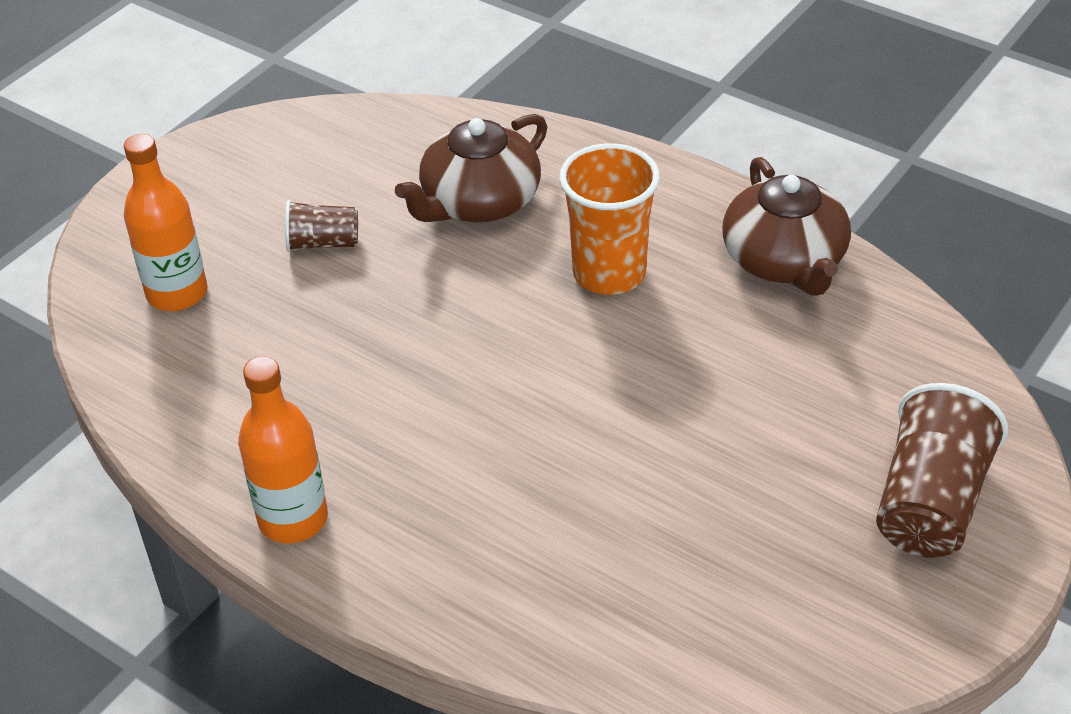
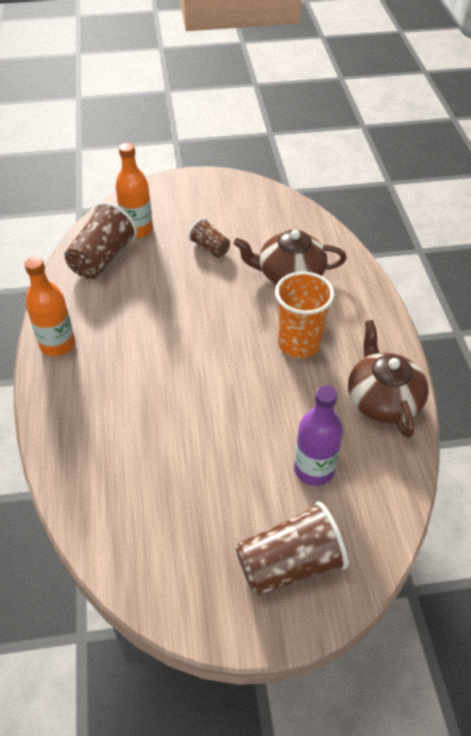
camera: 45 degrees right, 5 degrees up
(182, 367) = (102, 258): none -> brown cup
(785, 261) = (383, 399): brown teapot -> brown teapot turned 135 degrees clockwise
(819, 391) = (314, 469): none -> purple bottle

